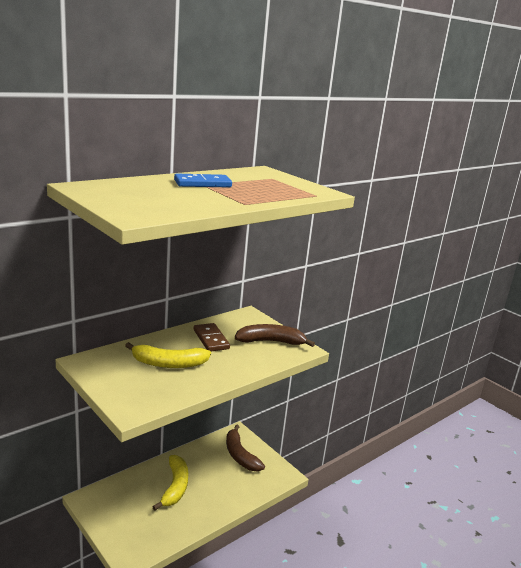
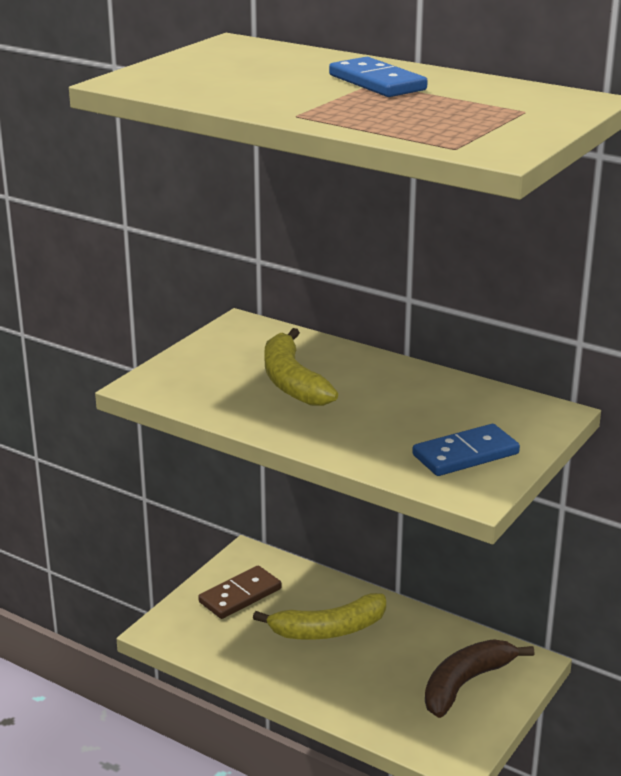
camera: 75 degrees right, 5 degrees up
(211, 339) = (408, 398): brown domino -> brown domino (240, 595)
(271, 342) = (465, 454): brown banana -> blue domino

